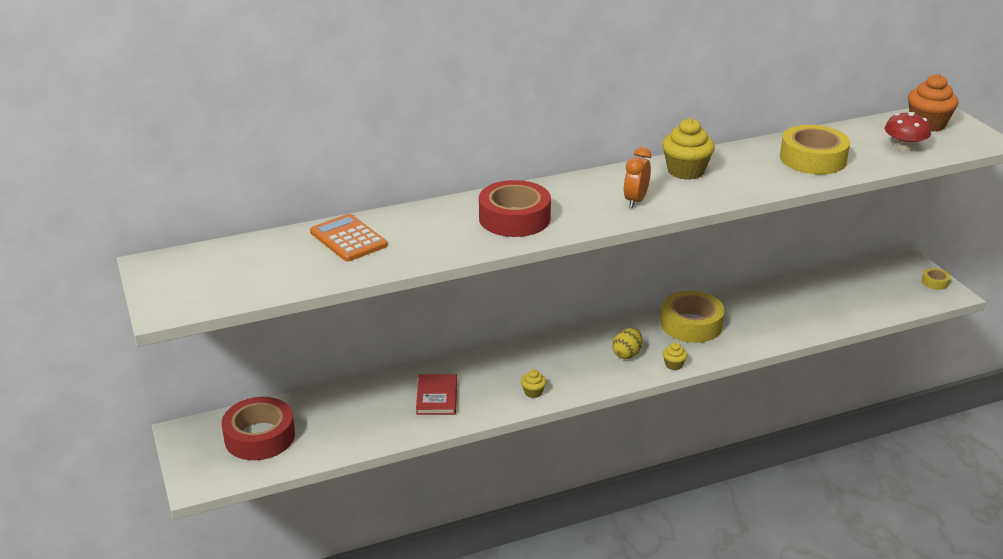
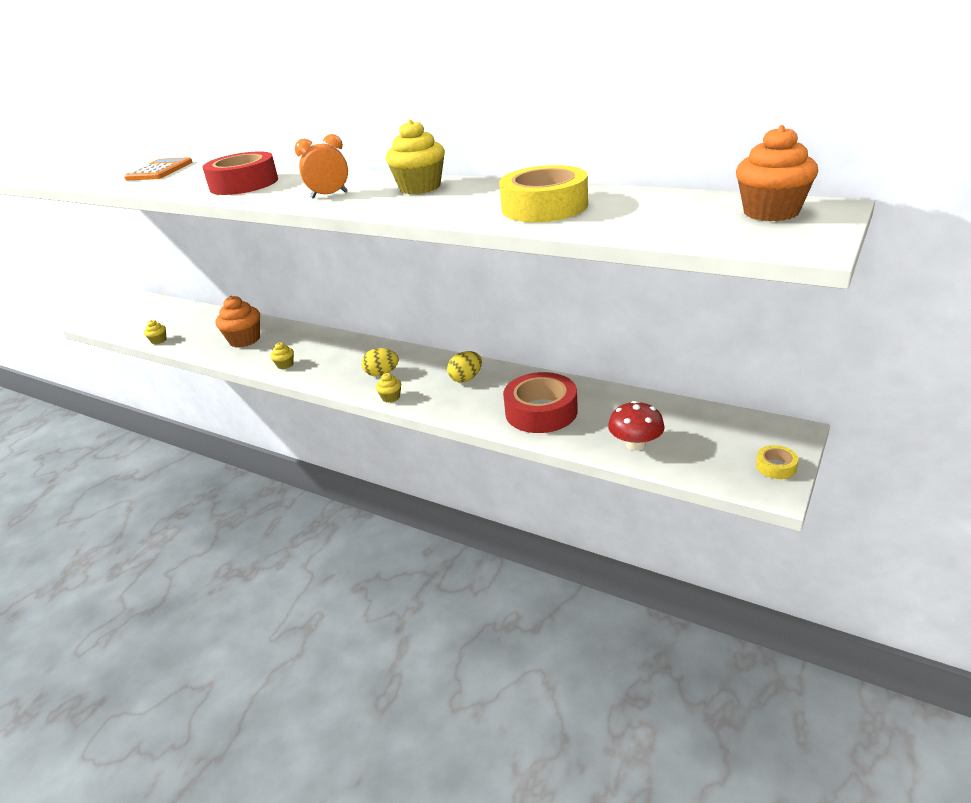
camera: 55 degrees right, 0 degrees up
(259, 437) = (151, 317): red tape -> red tape (541, 411)
(342, 447) = (159, 340): none -> yellow cupcake
(437, 397) = (244, 340): red book -> orange cupcake
(691, 324) = (466, 378): yellow tape -> yellow egg
(904, 147) = (670, 223): red mushroom -> red mushroom (635, 444)

